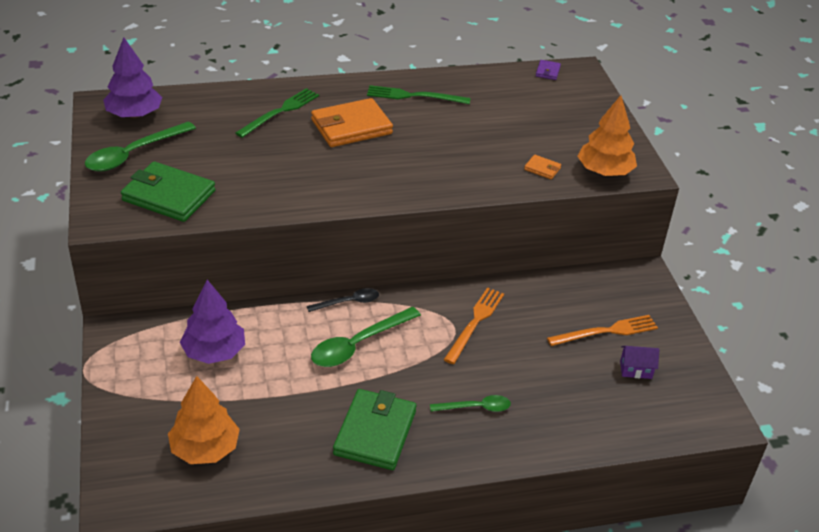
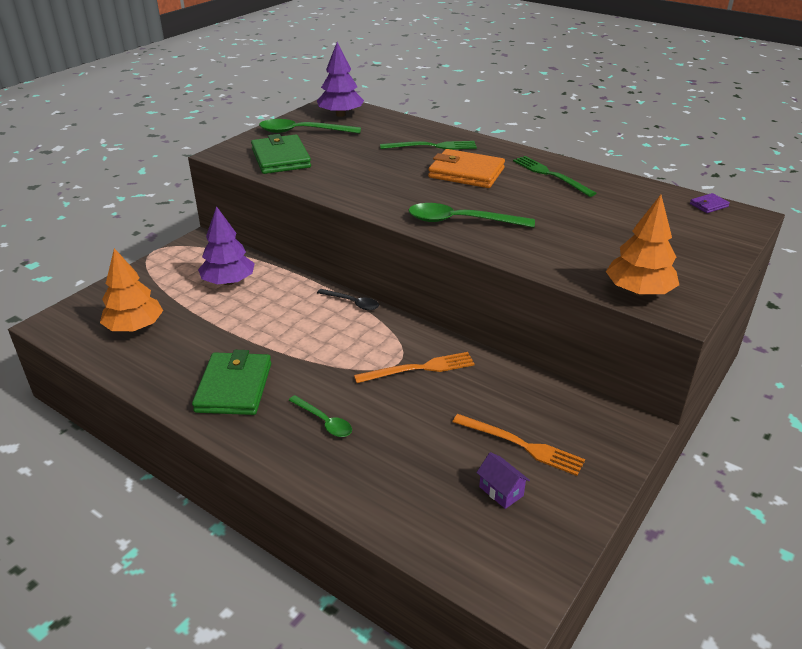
camera: 50 degrees right, 5 degrees down
(358, 344) = (315, 330): green spoon -> green spoon (461, 221)
(375, 433) = (234, 387): green wallet -> green wallet turned 60 degrees counterclockwise
(542, 169) = (578, 262): orange wallet -> none

